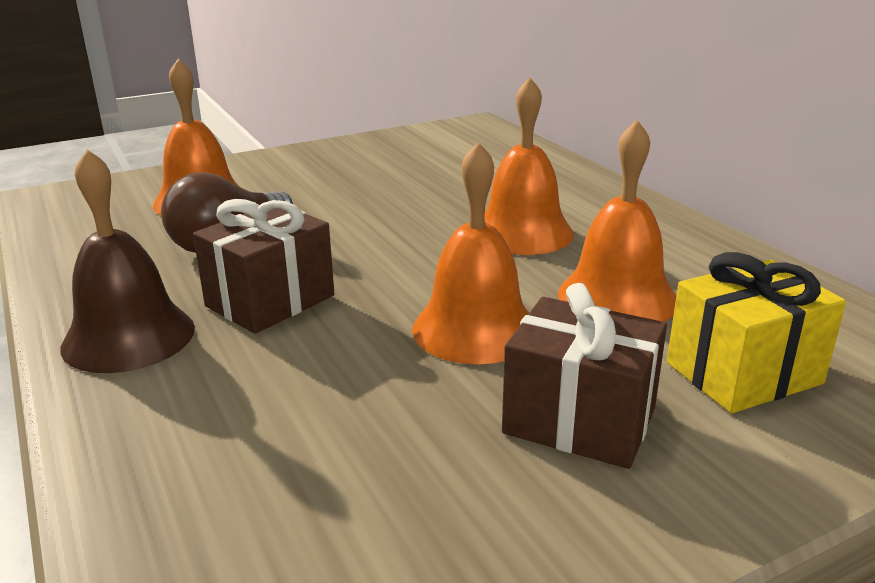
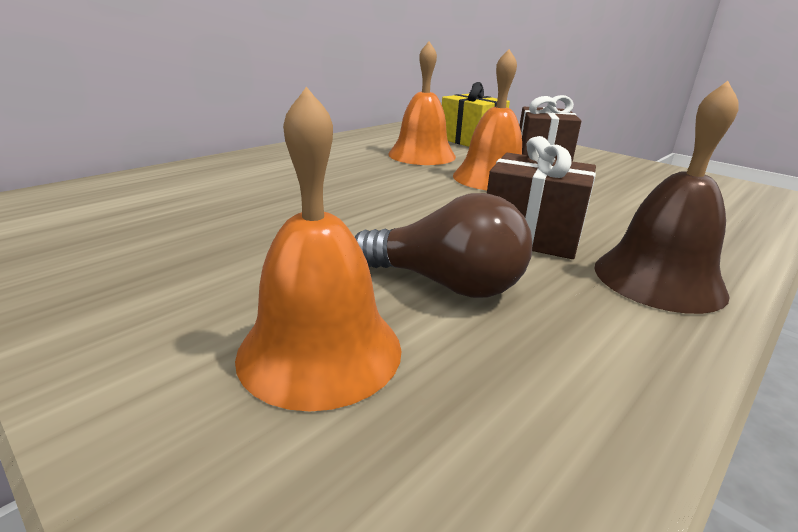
camera: 110 degrees left, 0 degrees up
(523, 232) = (343, 174): orange bell -> none

